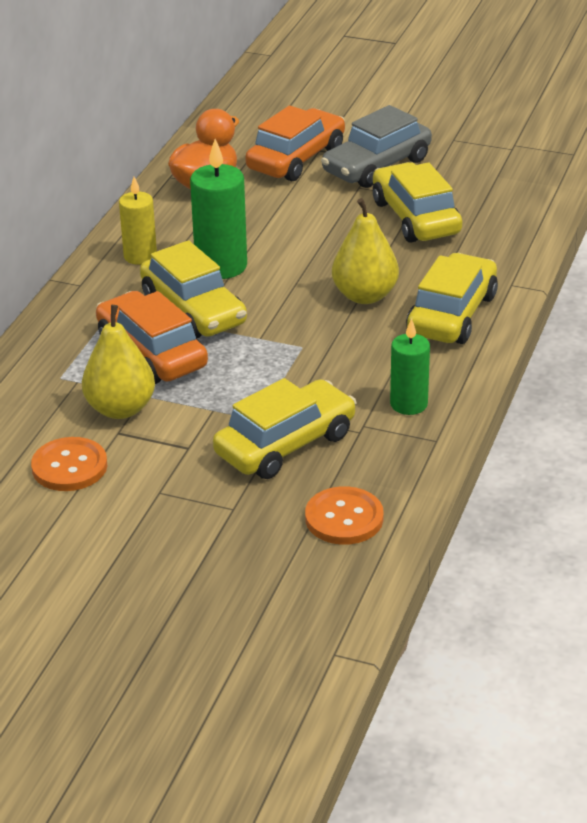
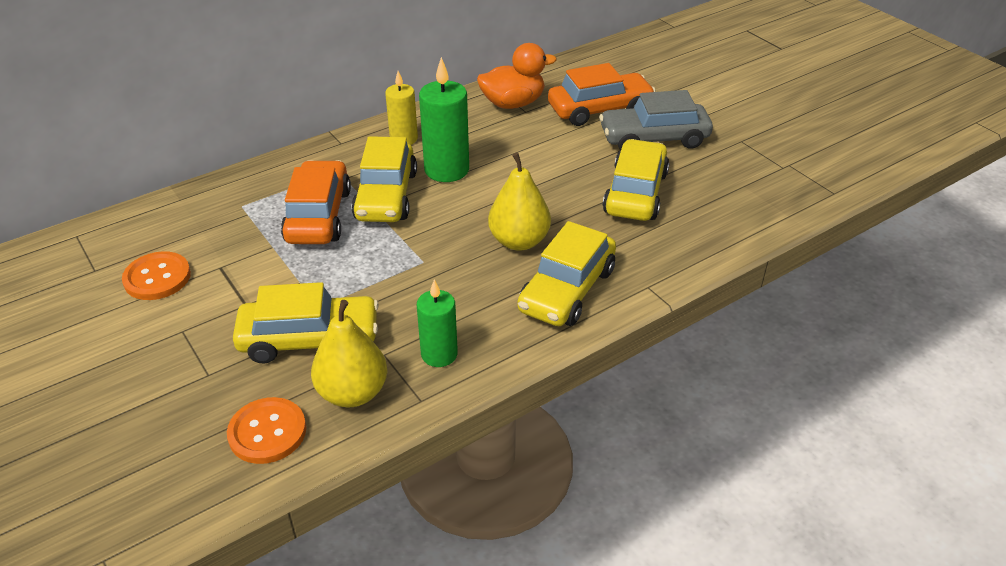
camera: 35 degrees right, 5 degrees up
(120, 409) = (244, 249): yellow pear -> yellow pear (353, 393)
(451, 314) = (567, 290): yellow car -> yellow car turned 150 degrees clockwise

